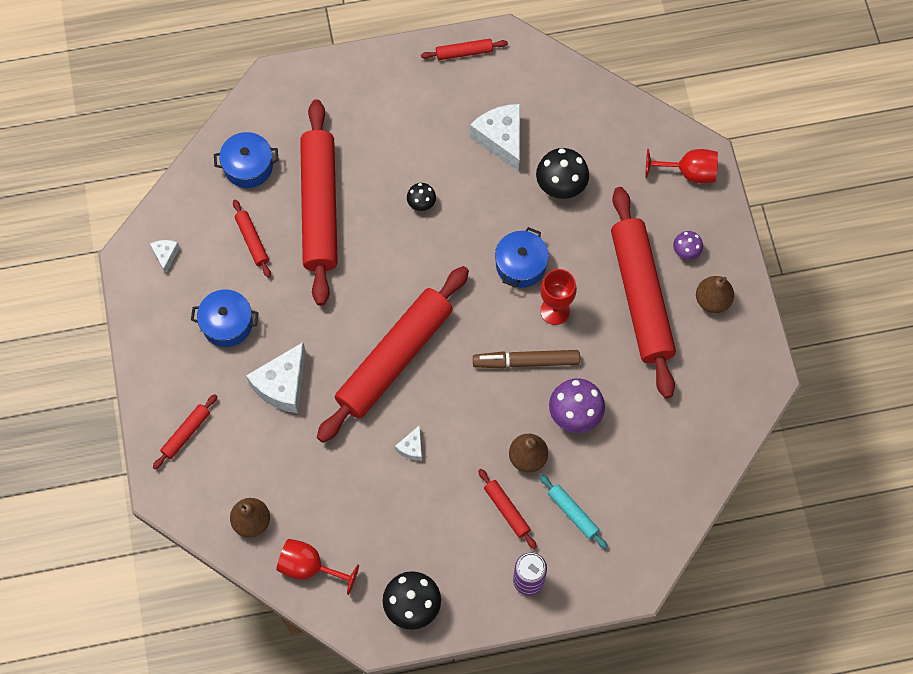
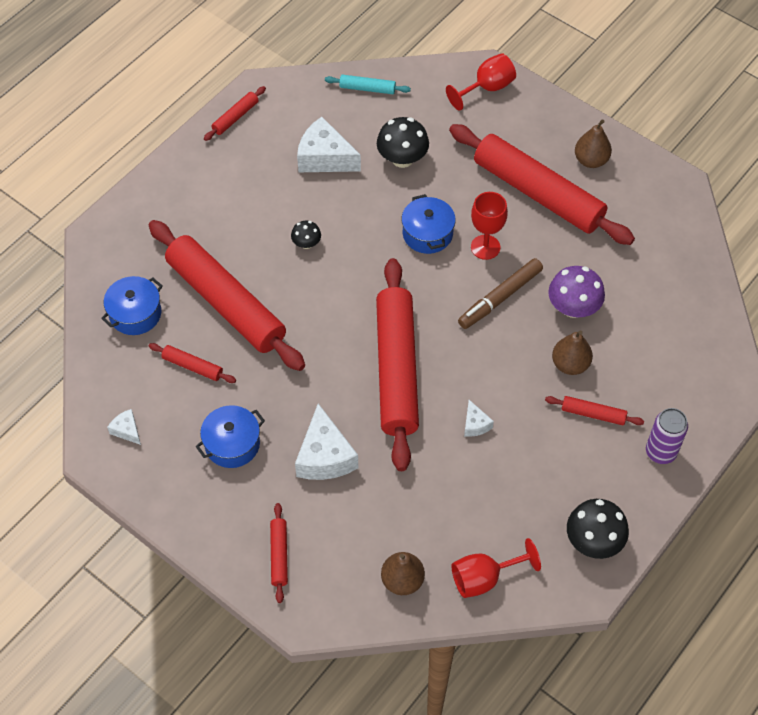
camera: 40 degrees left, 10 degrees down
(572, 513) = (643, 378): turquoise rolling pin -> turquoise rolling pin (367, 89)
(686, 251) = (538, 141): purple mushroom -> none

